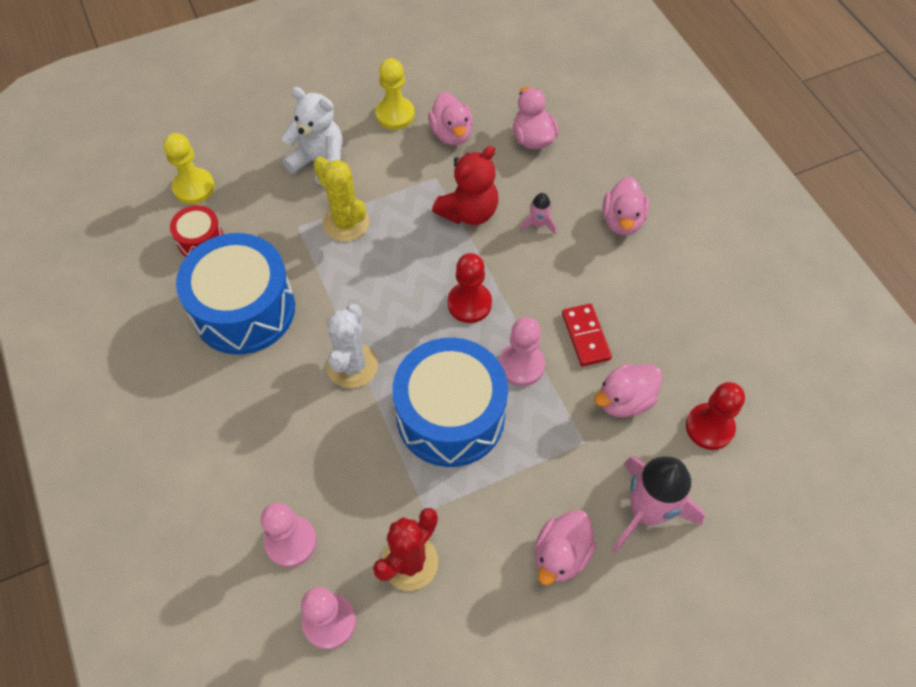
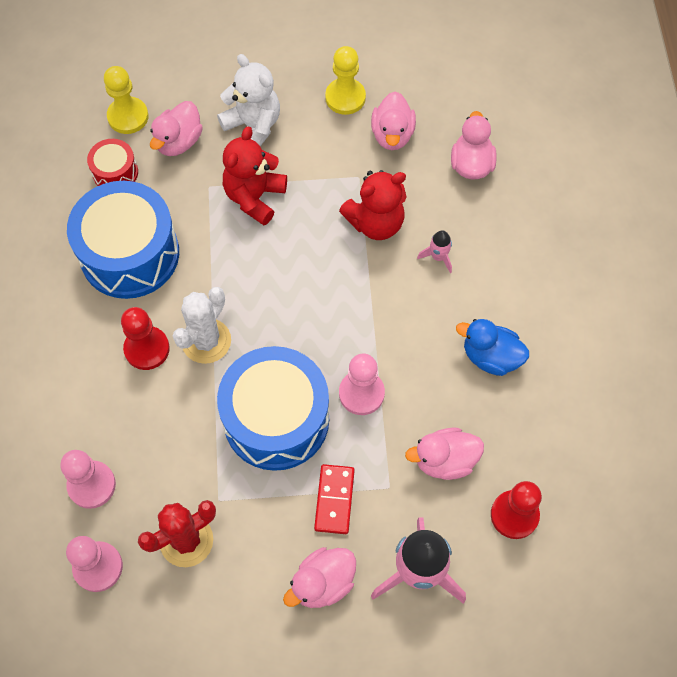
camera: 20 degrees right, 5 degrees up
(346, 223) = (254, 197): yellow cactus -> red teddy bear
(469, 303) = (338, 316): red pawn -> red pawn (147, 349)
(586, 336) = (435, 385): red domino -> red domino (334, 500)
(622, 221) = (523, 280): pink duck -> pink duck (179, 142)
(624, 295) = (490, 357): none -> blue duck

